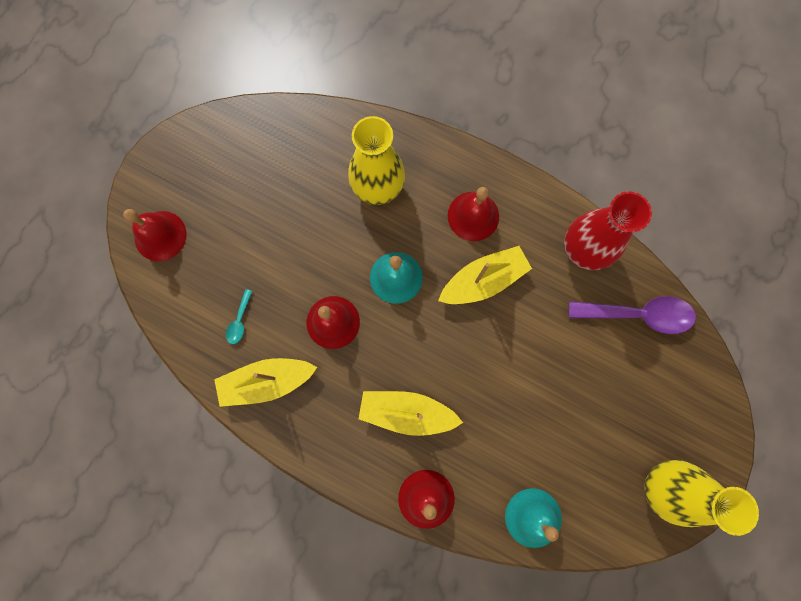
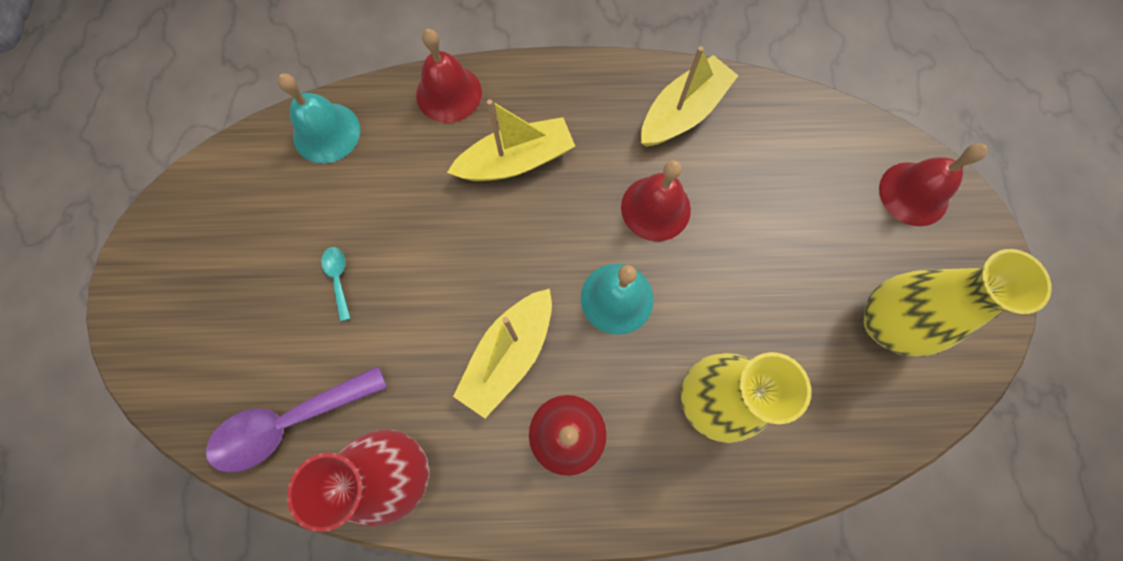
camera: 150 degrees right, 5 degrees down
(239, 321) = (756, 154): turquoise spoon -> turquoise spoon (338, 278)
(662, 486) = (191, 234): yellow vase -> yellow vase (885, 323)

